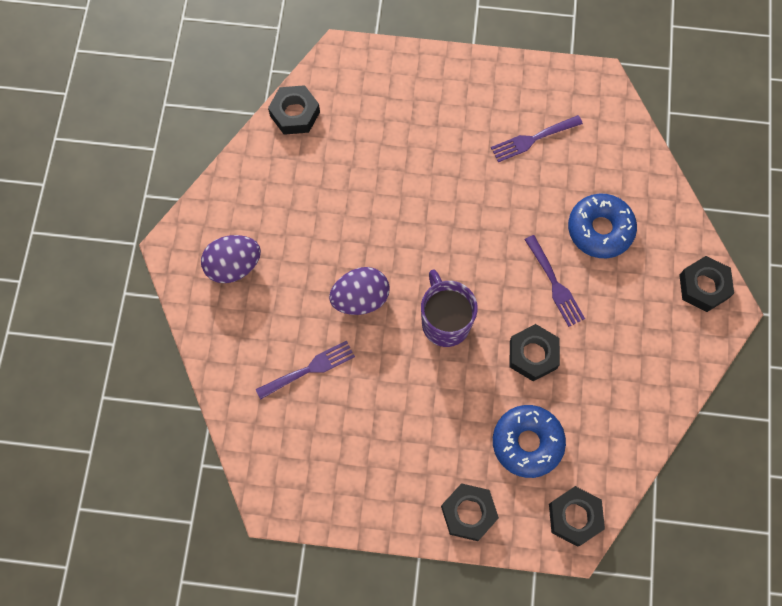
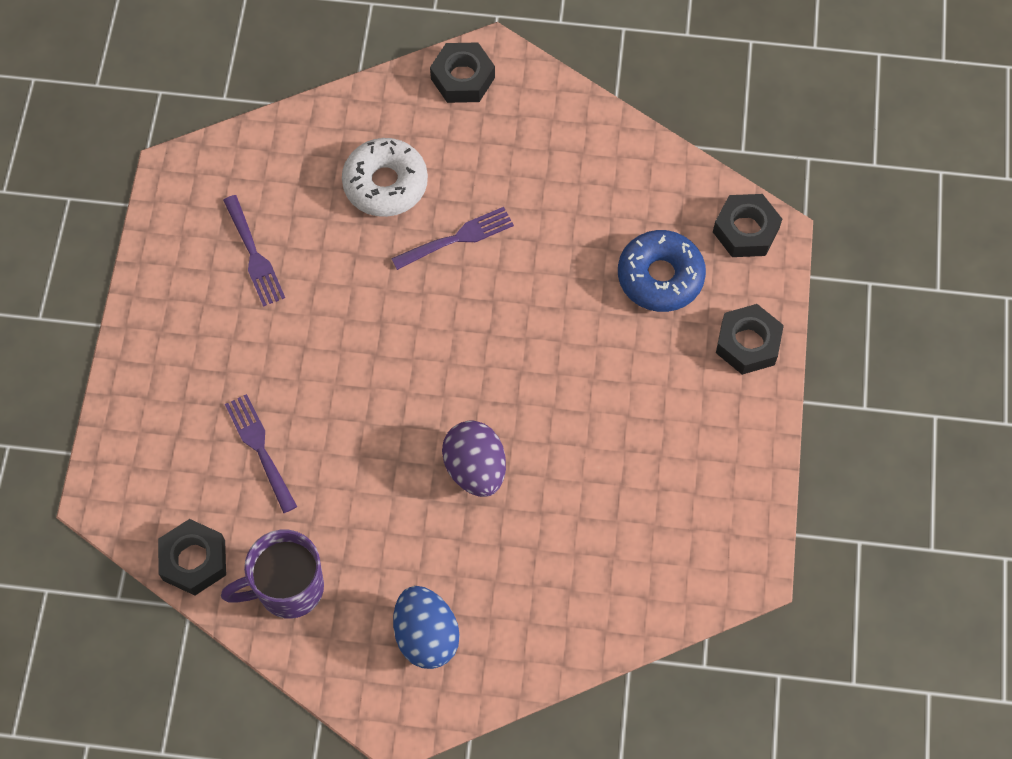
camera: 90 degrees left, 5 degrees down
(233, 266) = (426, 636): purple egg -> blue egg
(309, 369) = (572, 531): purple fork -> purple fork (259, 448)
(445, 322) = (507, 366): purple mug -> purple mug (288, 588)
(533, 355) = (550, 266): black nut -> none
(600, 229) = (385, 184): blue donut -> white donut

